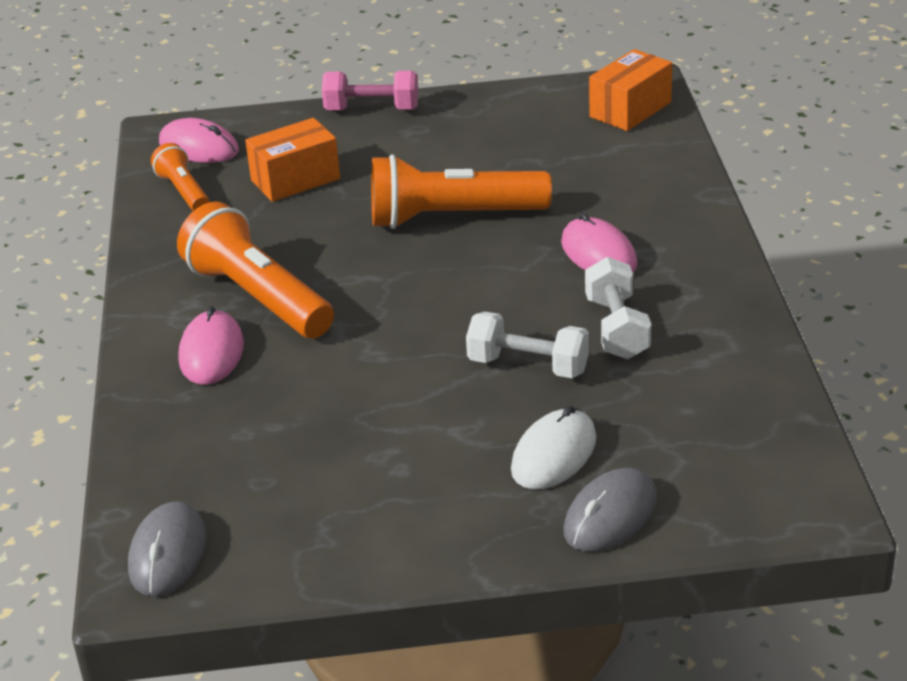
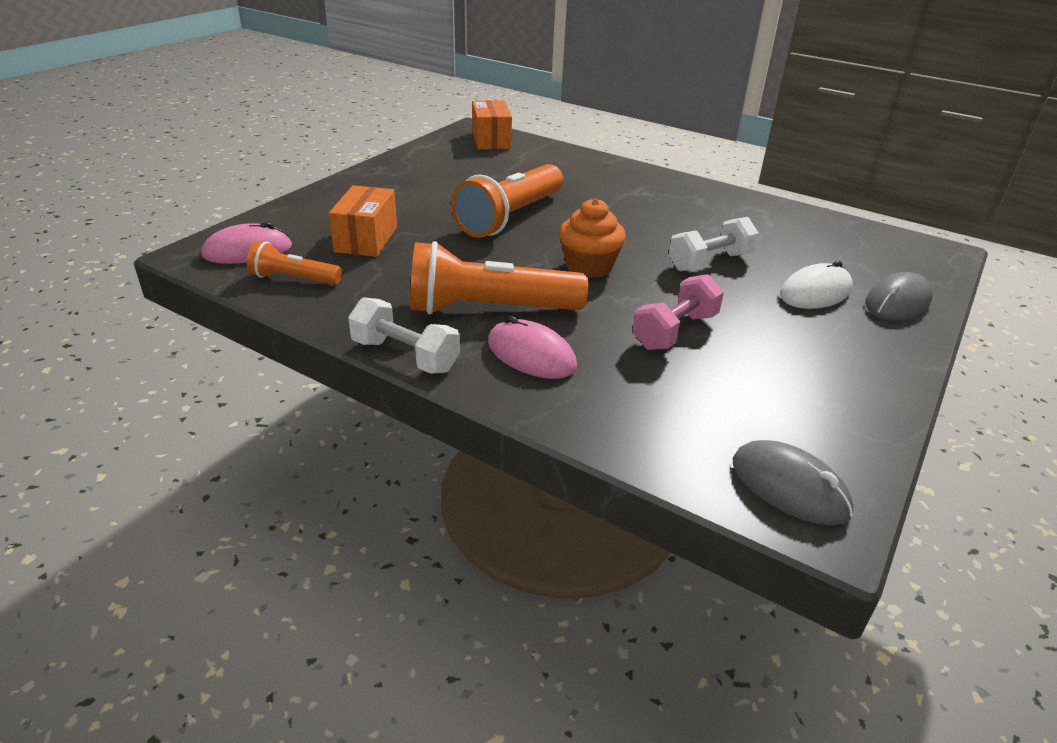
camera: 55 degrees left, 0 degrees up
(372, 109) = (337, 188): pink dumbbell -> pink dumbbell (675, 331)
(411, 306) = (589, 267): none -> orange cupcake
(554, 454) = (815, 292): white mouse -> white mouse turned 75 degrees clockwise
(598, 254) = (621, 201): pink mouse -> none
(610, 515) = (897, 302): grey mouse -> grey mouse turned 60 degrees clockwise
(617, 328) = (705, 226): white dumbbell -> white dumbbell (405, 356)

